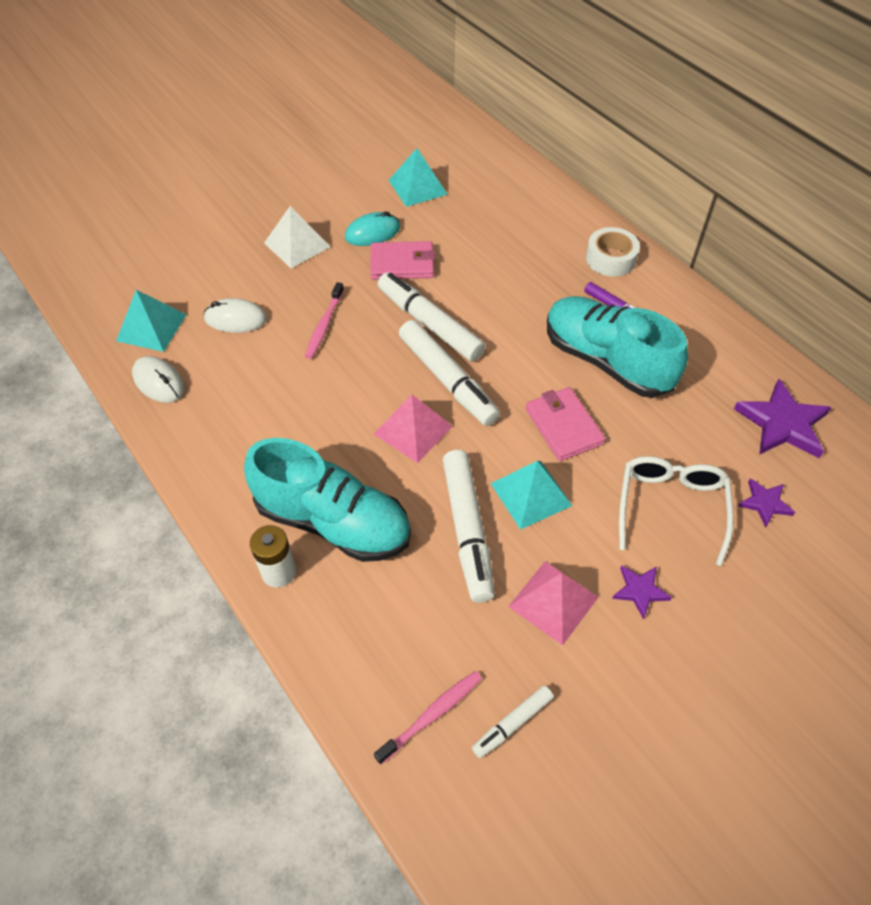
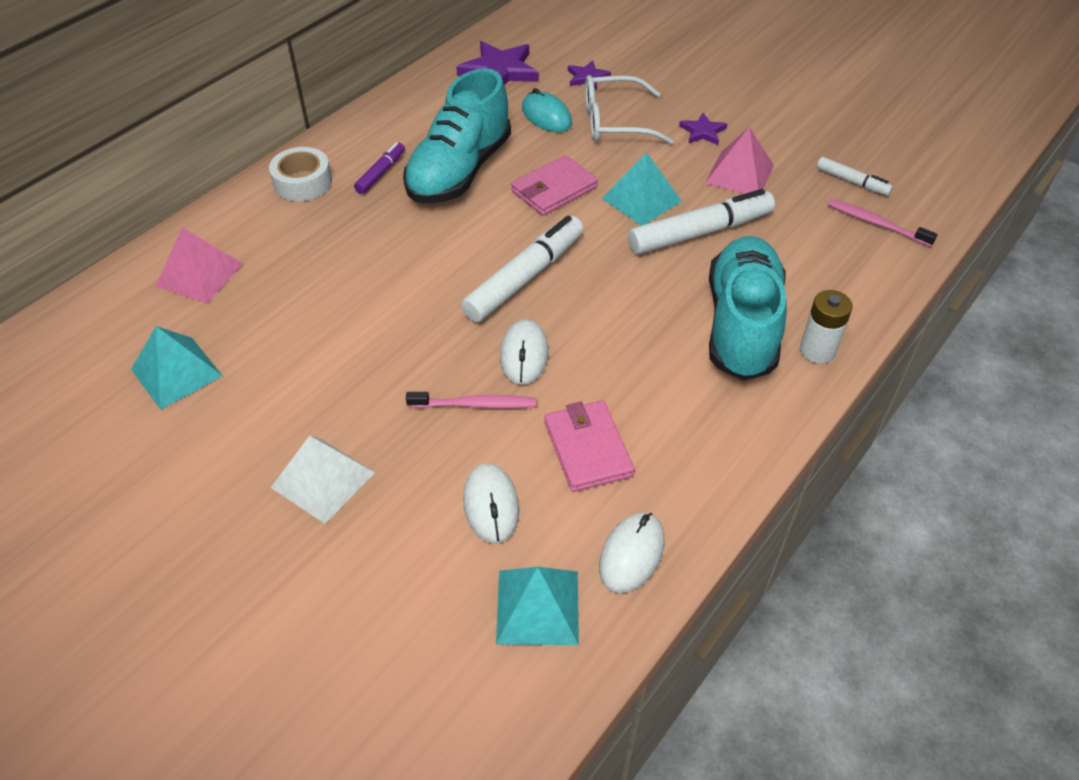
camera: 105 degrees left, 5 degrees down
(360, 362) = (524, 355): none -> white mouse
(372, 233) = (284, 399): turquoise mouse -> turquoise mouse (546, 116)
(402, 264) = (343, 354): pink wallet -> pink wallet (588, 448)
(413, 430) = (603, 290): pink pyramid -> pink pyramid (199, 274)
(429, 324) = (445, 308): white marker -> none

